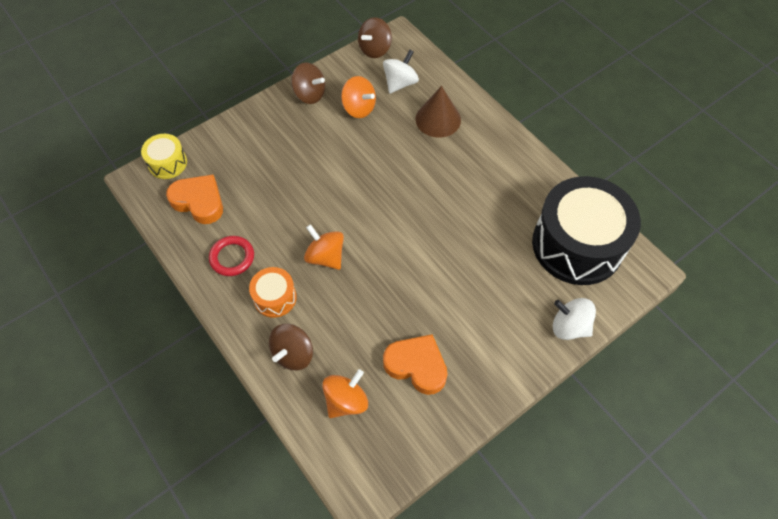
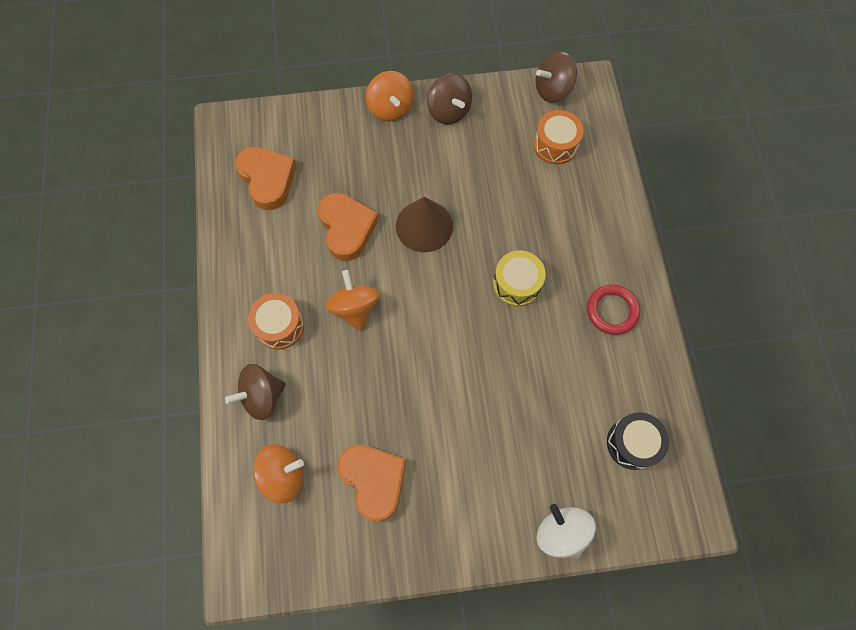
camera: 30 degrees right, 10 degrees up
(167, 163) = (262, 120): yellow drum -> yellow drum (516, 284)
(232, 257) = (264, 259): red ring -> red ring (612, 311)
(284, 206) = (347, 228): none -> orange heart
(359, 108) = (491, 153): orange spinning top -> orange spinning top (390, 108)
(400, 83) = (555, 145): white spinning top -> orange drum
(438, 119) = (570, 210): brown cone -> brown cone (424, 226)
(577, 245) = (632, 443): black drum -> black drum, size x0.46

